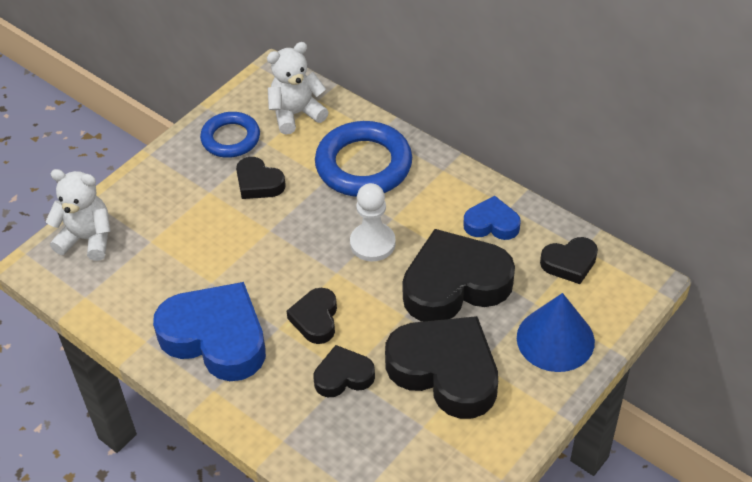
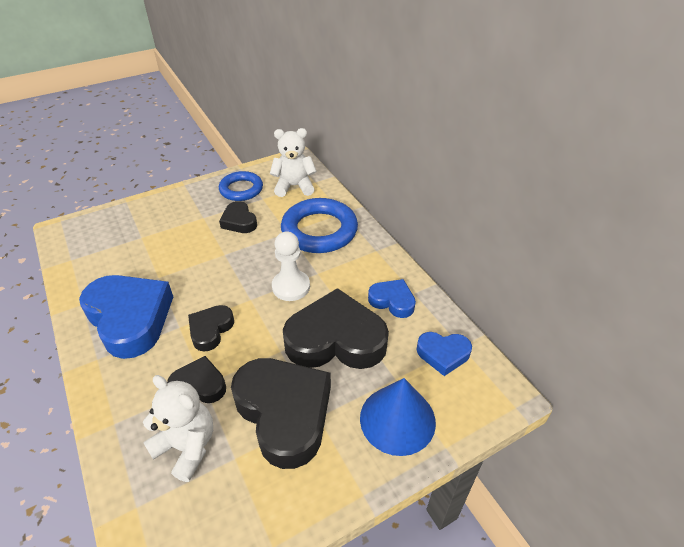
camera: 20 degrees right, 5 degrees down
(87, 239) = (104, 223): white teddy bear -> white teddy bear (187, 446)
(569, 263) = (443, 354): black heart -> blue heart

